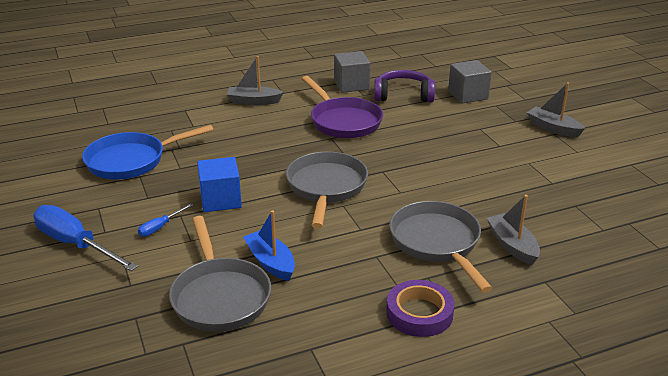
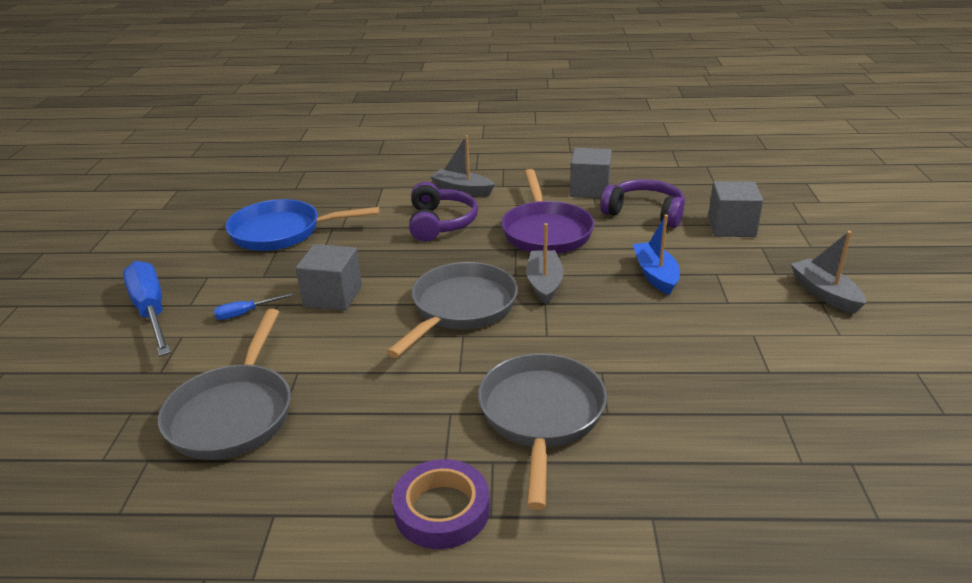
camera: 25 degrees right, 0 degrees up
(220, 200) = (332, 296): blue cube -> grey cube
(258, 129) = (440, 223): none -> purple headphones
(270, 262) = (322, 386): blue boat -> blue boat (655, 275)
(512, 245) = (643, 449): grey boat -> grey boat (544, 284)

